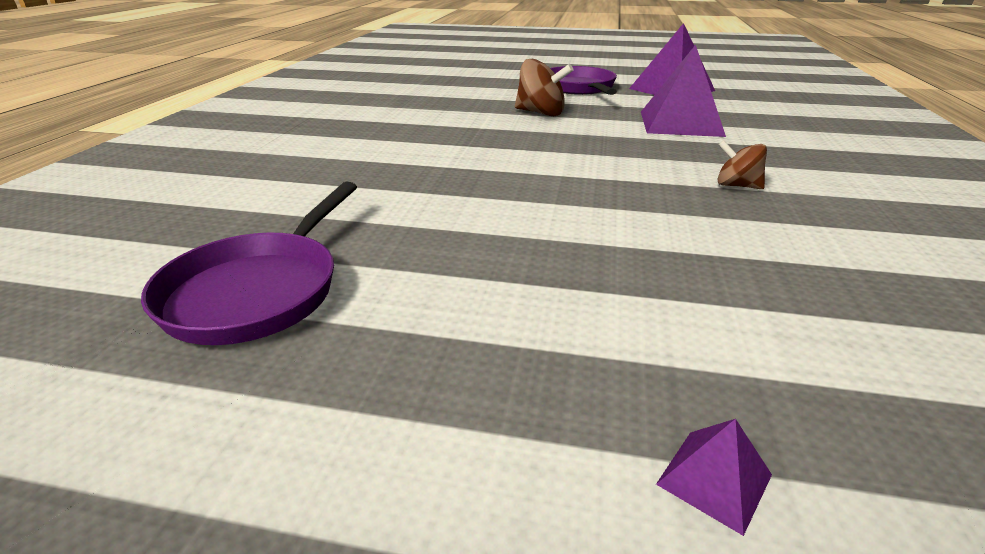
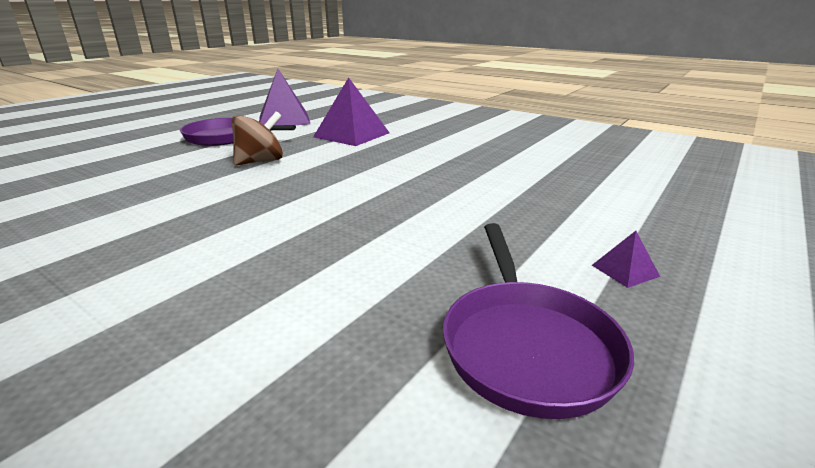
camera: 65 degrees left, 5 degrees down
(258, 290) = (526, 345): purple pan -> purple pan turned 45 degrees clockwise
(714, 479) = (731, 229): purple pyramid -> purple pyramid (625, 270)
(736, 185) = (462, 150): brown spinning top -> none

